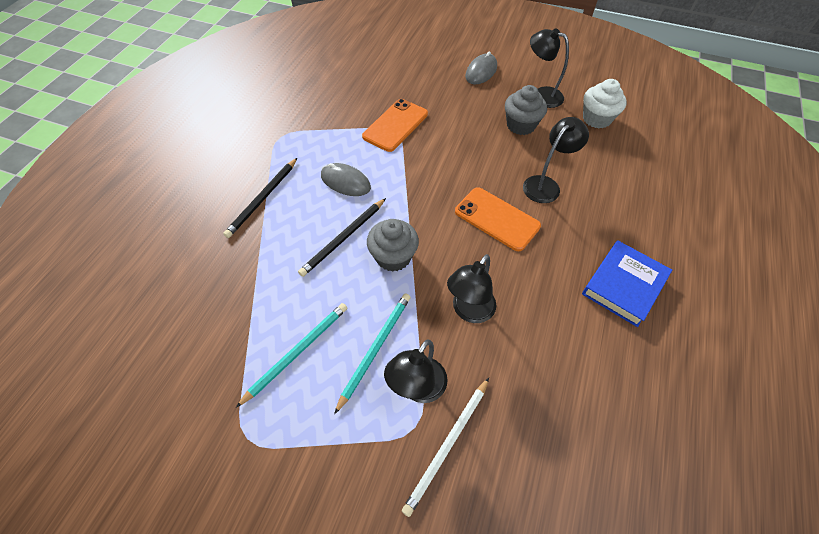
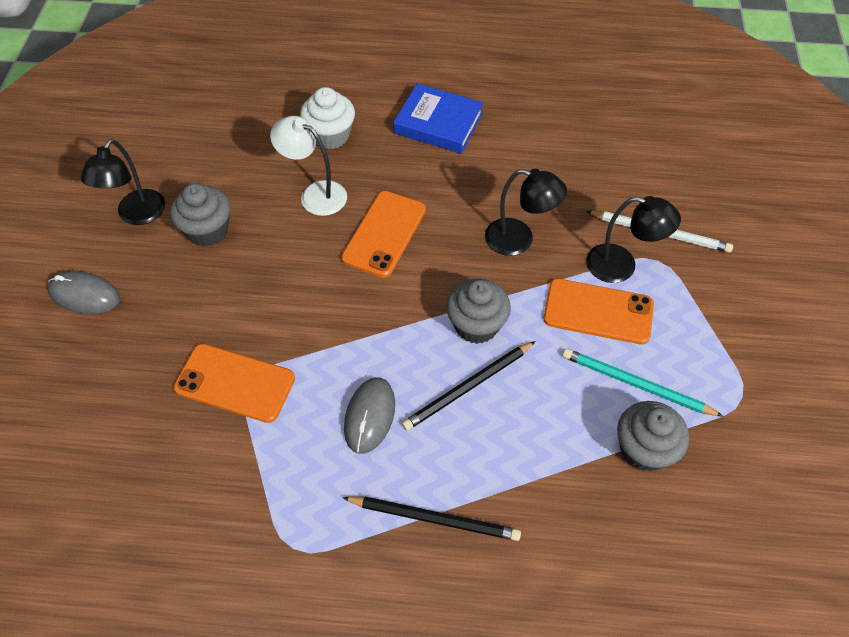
camera: 105 degrees left, 0 degrees up
(243, 335) = (644, 449): none -> grey cupcake
(343, 238) = (468, 387): black pencil -> black pencil turned 120 degrees clockwise
(375, 349) = (598, 312): turquoise pencil -> orange phone
(546, 185) = (315, 194): black lamp -> white lamp
(596, 119) = (181, 154): white cupcake -> white cupcake (330, 135)

